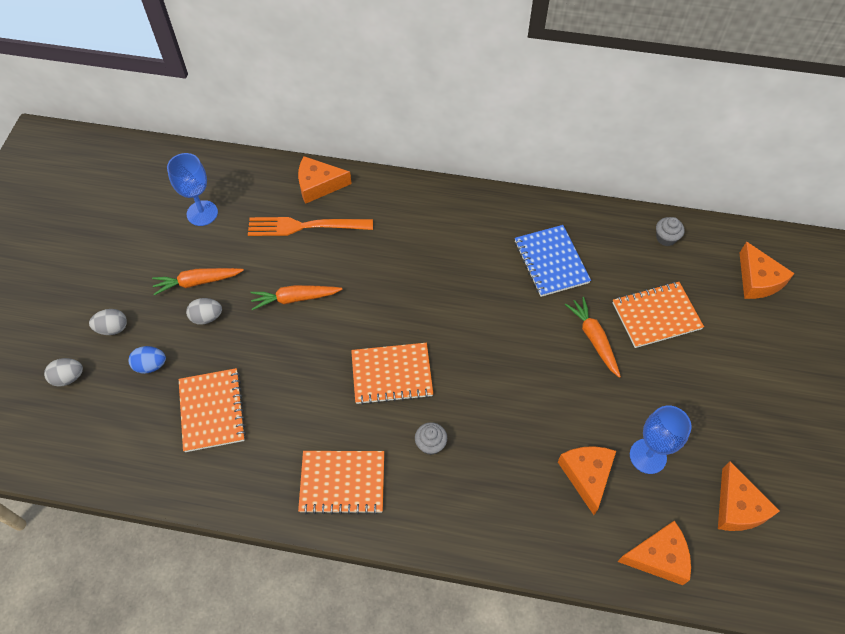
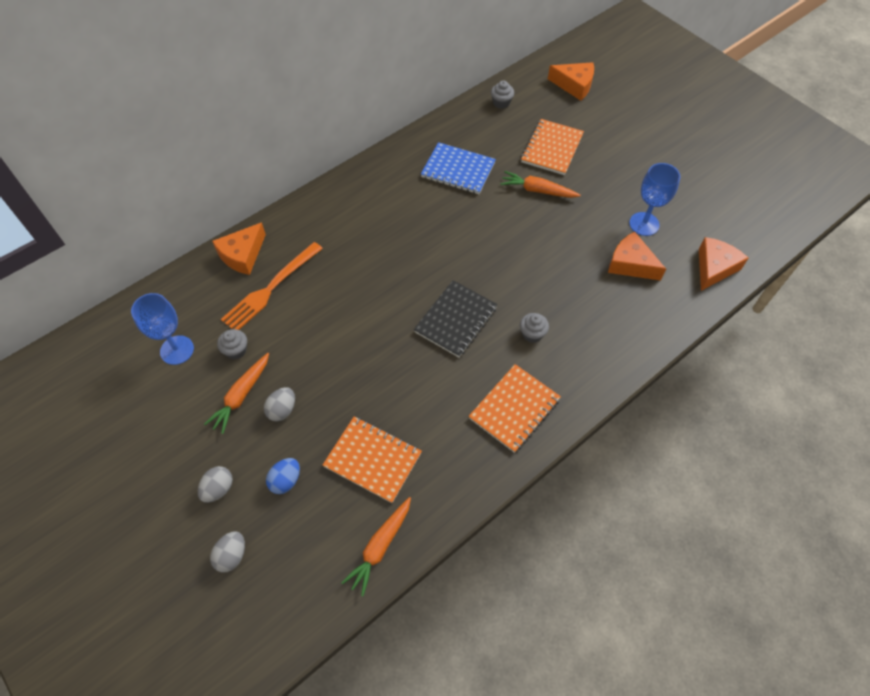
camera: 50 degrees left, 0 degrees up
(232, 248) = (236, 350): none -> grey cupcake
(295, 299) = (329, 338): orange carrot -> orange carrot (380, 547)
(392, 375) = (456, 320): orange notebook -> black notebook
(738, 507) = (713, 206): orange cheese -> none

